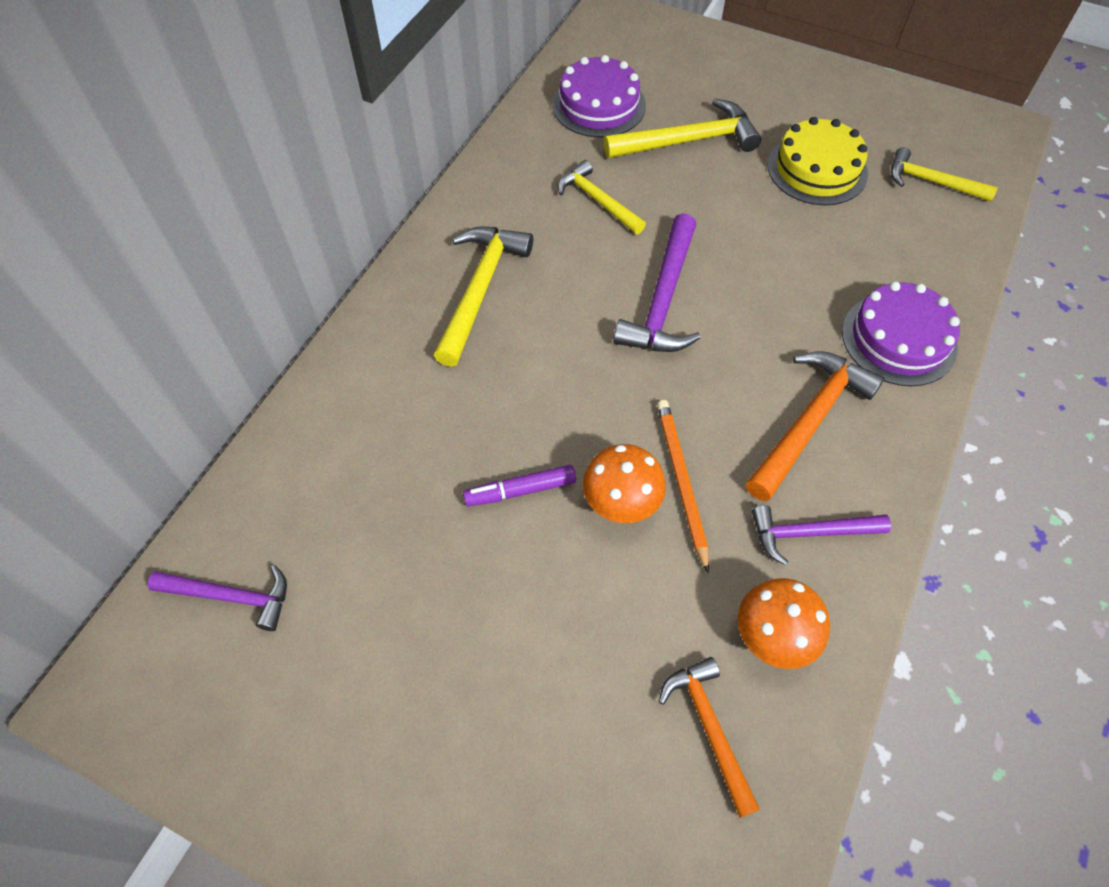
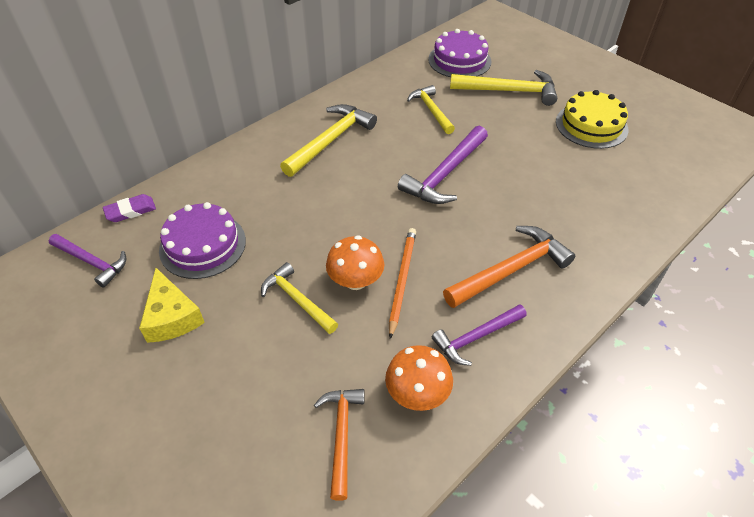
camera: 20 degrees right, 10 degrees down
(243, 494) = (130, 211): none -> purple eraser
(398, 641) = (172, 316): none -> yellow cheese
(520, 490) = (294, 255): purple marker -> none
(809, 533) = (475, 337): purple hammer -> purple hammer turned 45 degrees counterclockwise
(899, 339) = (602, 238): purple cake -> purple cake (203, 245)
(931, 181) = (673, 150): yellow hammer -> yellow hammer (297, 299)

